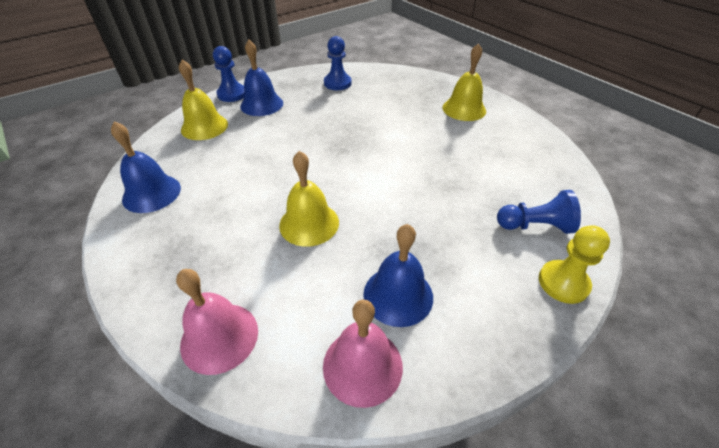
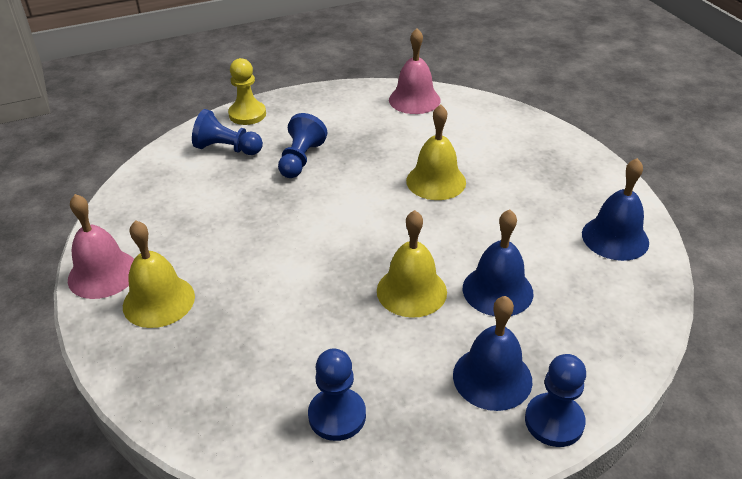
camera: 165 degrees left, 5 degrees down
(204, 127) = (584, 338): yellow bell -> yellow bell (411, 291)
(219, 337) = (510, 123): pink bell -> pink bell (103, 274)
(398, 295) = (375, 125): blue bell -> blue bell (497, 290)
(452, 226) = (300, 159): none -> blue pawn

